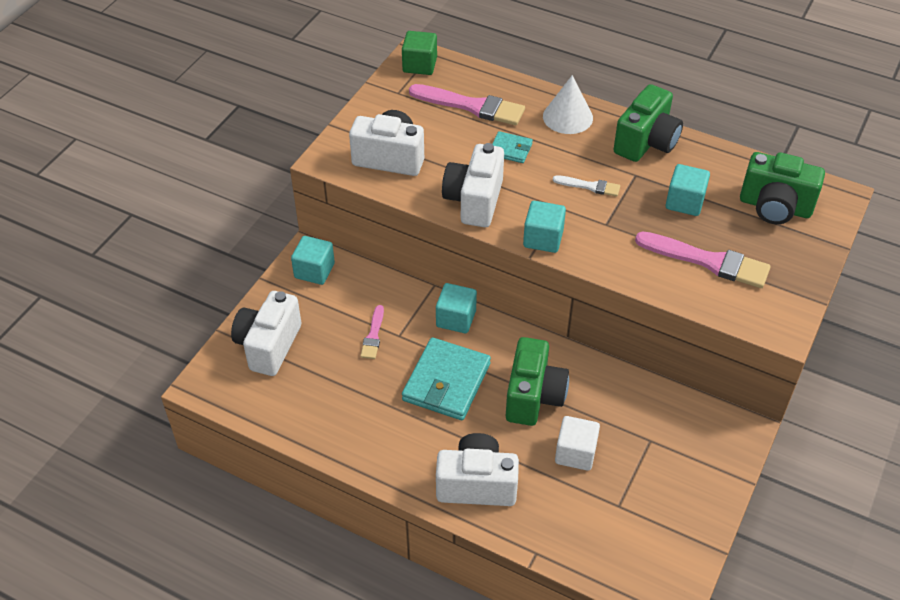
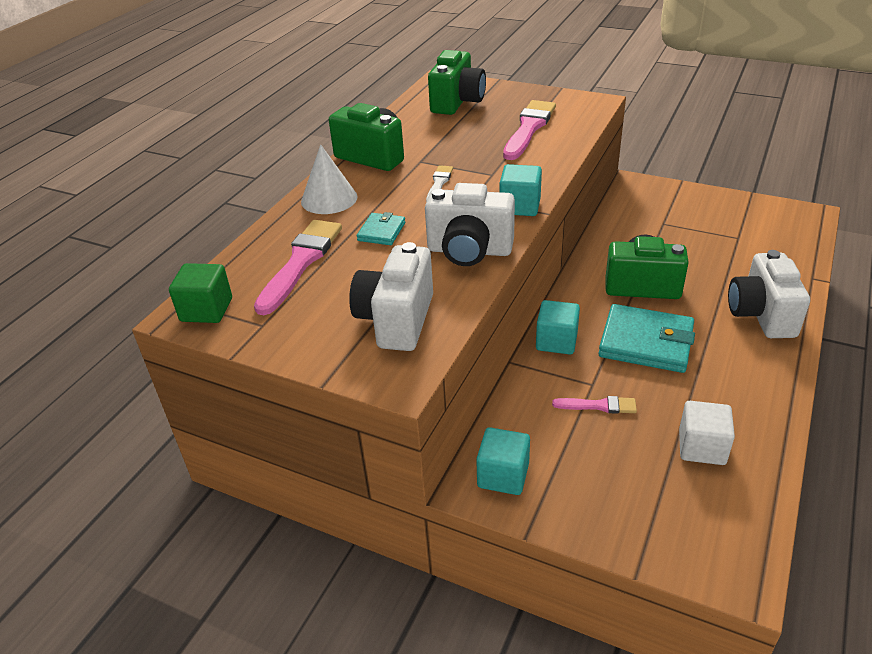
camera: 90 degrees left, 10 degrees down
(269, 346) = (646, 508): white camera -> none
(575, 453) = (696, 260): white cube -> white cube (701, 447)
(684, 202) = (456, 138): turquoise cube -> none

